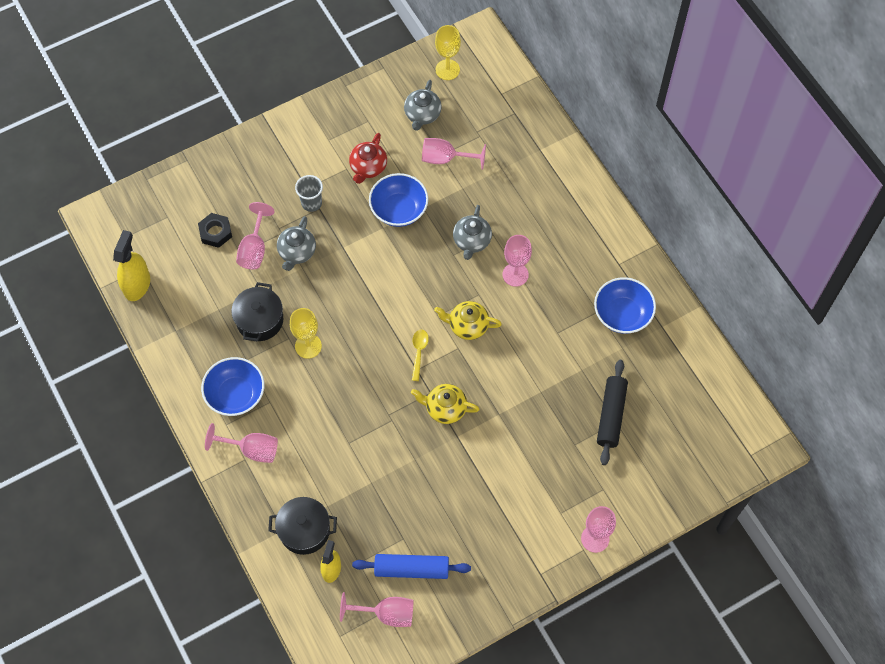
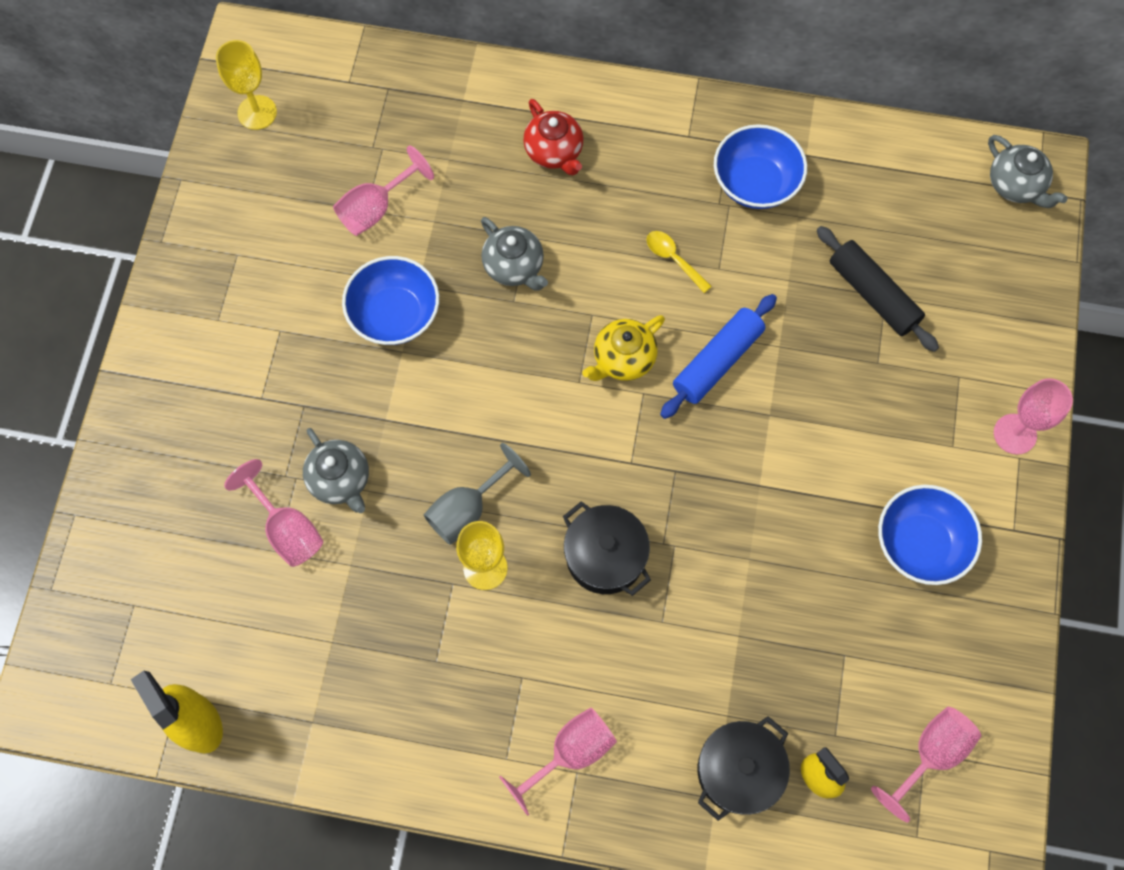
camera: 50 degrees left, 5 degrees up
(215, 232) = (216, 560): black nut -> none
(236, 394) = (474, 713): blue bowl -> blue bowl (920, 543)
(260, 320) = (395, 601): black pot -> black pot (605, 556)
(311, 203) = (288, 409): grey cup -> none
(330, 316) = (468, 509): none -> grey goblet
(368, 167) = (302, 304): red teapot -> red teapot (554, 152)
(411, 569) = (893, 676): blue rolling pin -> blue rolling pin (717, 361)
(419, 352) = (609, 442): yellow spoon -> yellow spoon (673, 259)
(422, 114) = (290, 187): grey teapot -> grey teapot (1015, 185)
(445, 408) = (711, 470): yellow teapot -> none
(515, 274) = (602, 254): pink goblet -> none

